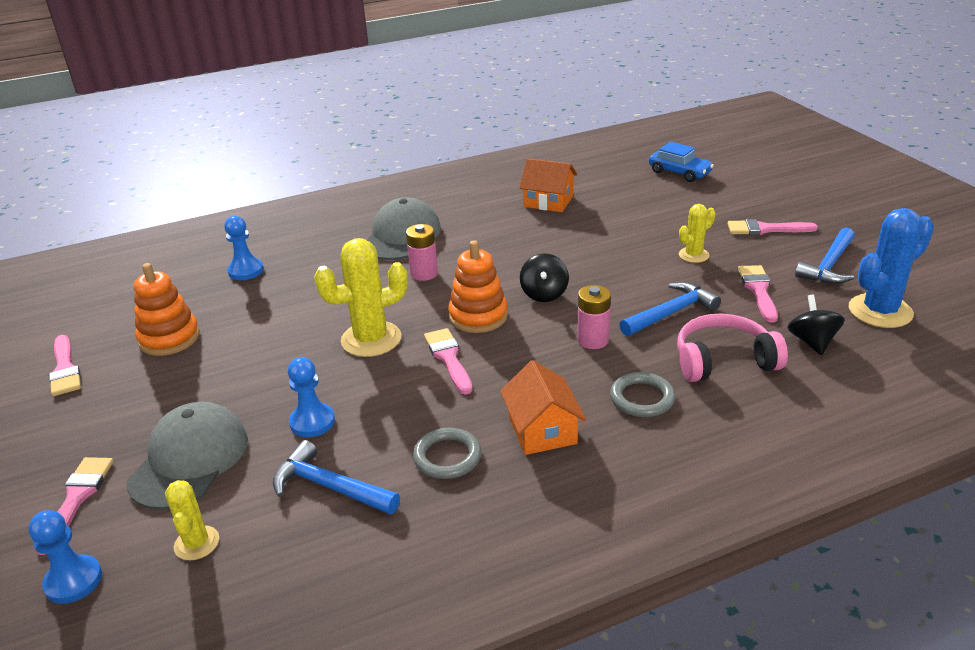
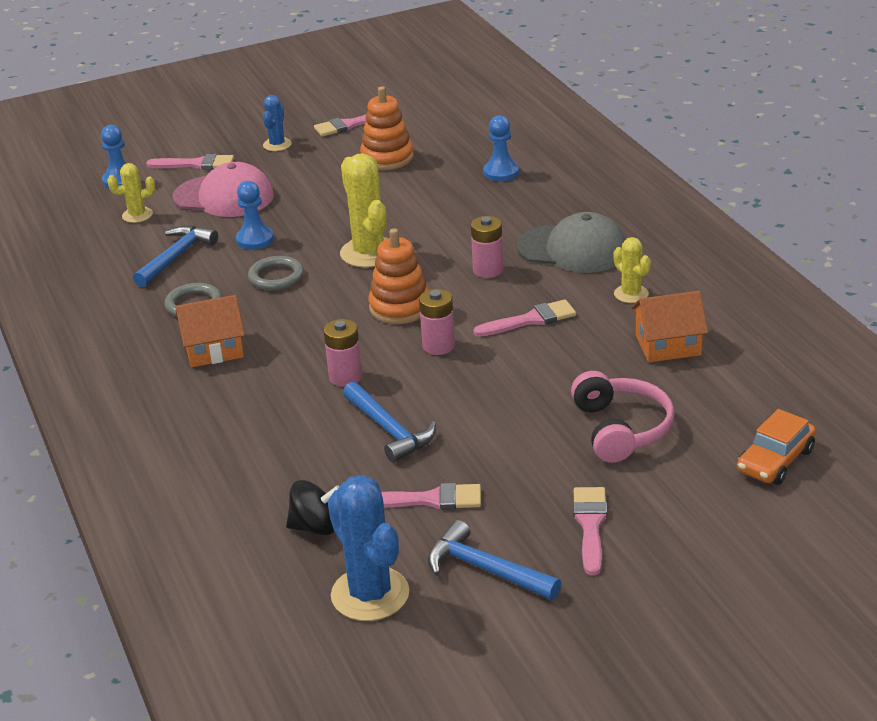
camera: 90 degrees right, 0 degrees up
(73, 425) = (277, 145): none -> blue cactus
(189, 460) = (224, 197): grey cap -> pink cap
(448, 358) = (331, 295): pink brush -> pink brush (530, 320)
(544, 294) = (438, 346): black spinning top -> pink battery
(548, 201) = (668, 345): orange house -> orange house turned 60 degrees clockwise
(642, 398) = (244, 404): grey ring -> grey ring (276, 277)
(679, 172) = (775, 461): blue car -> orange car
(693, 255) = (519, 456): yellow cactus -> yellow cactus (631, 294)
(723, 360) = (293, 459): pink headphones -> pink headphones (621, 429)

